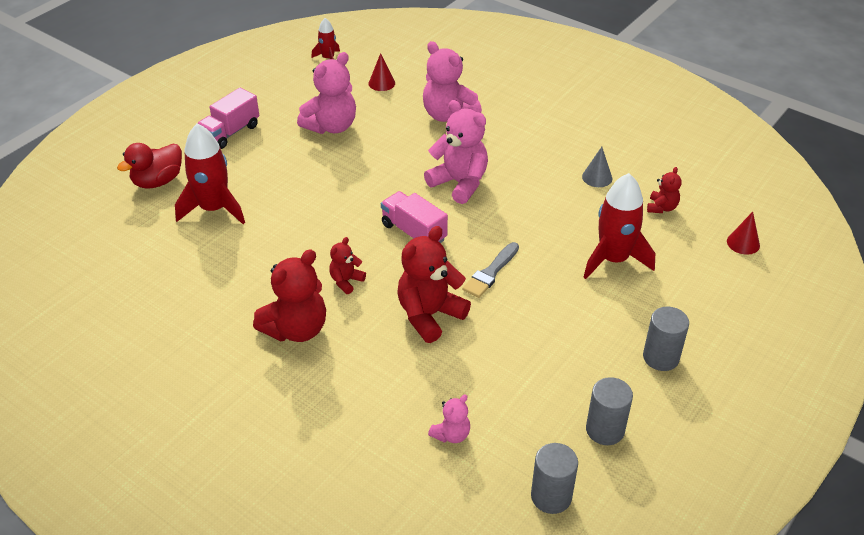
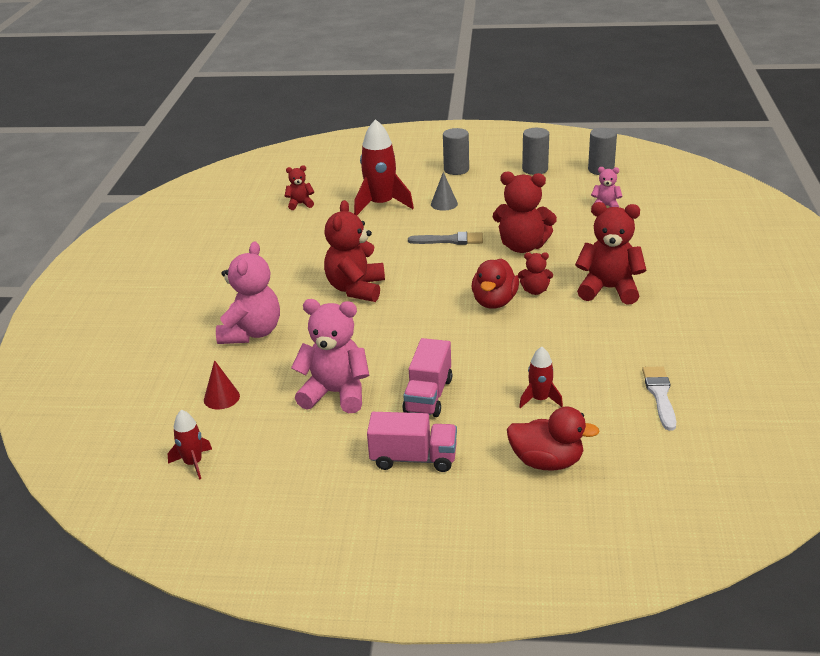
camera: 120 degrees left, 10 degrees down
(143, 269) = (660, 395): none -> white brush
(214, 209) = (540, 399): red rocket -> red rocket, size x0.53
(356, 248) = (494, 302): none -> red duck
(414, 232) = (443, 285): pink truck -> pink truck (428, 396)
(459, 183) = (356, 289): pink teddy bear -> red teddy bear
(597, 177) = (285, 236): grey cone -> grey cone (444, 204)
(743, 243) = (313, 171): red cone -> none

